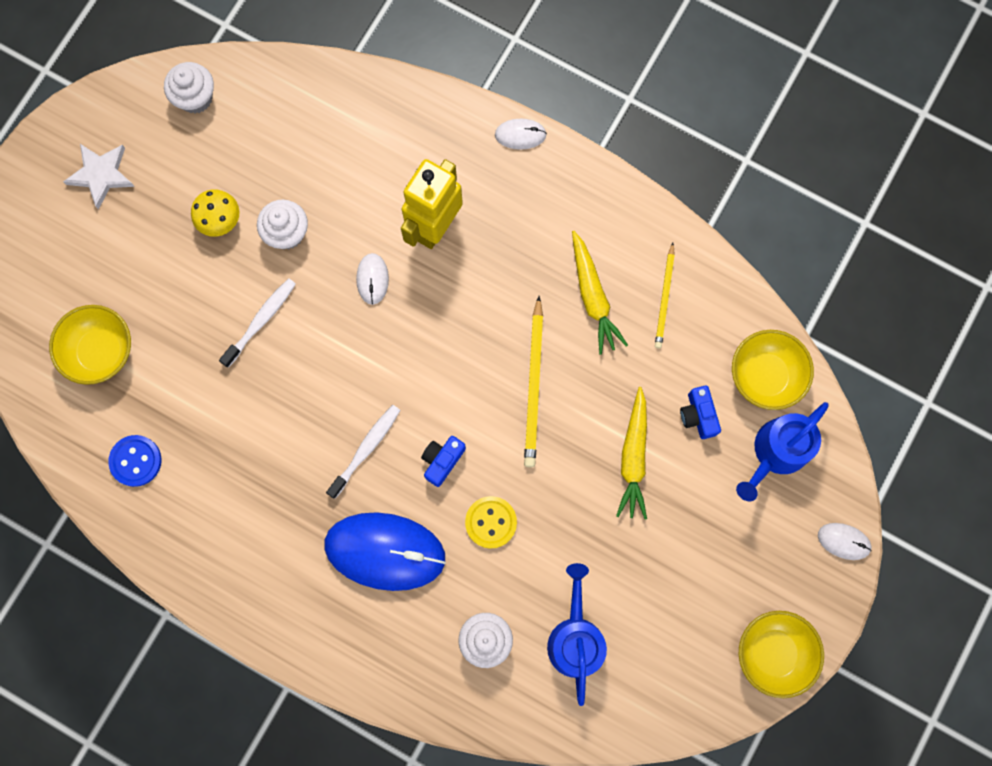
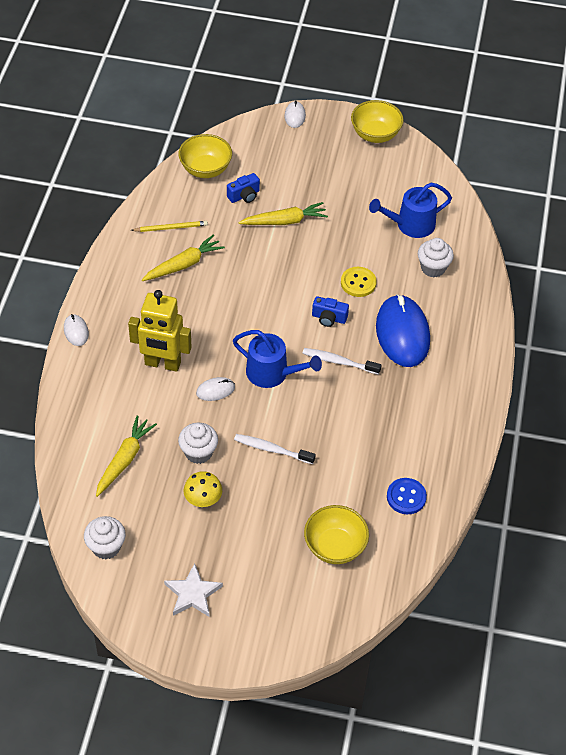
camera: 110 degrees left, 25 degrees down
(306, 146) = (124, 459): none -> yellow carrot
(534, 385) = (257, 282): yellow pencil -> none
(776, 452) = (253, 155): blue watering can -> blue watering can (272, 373)

